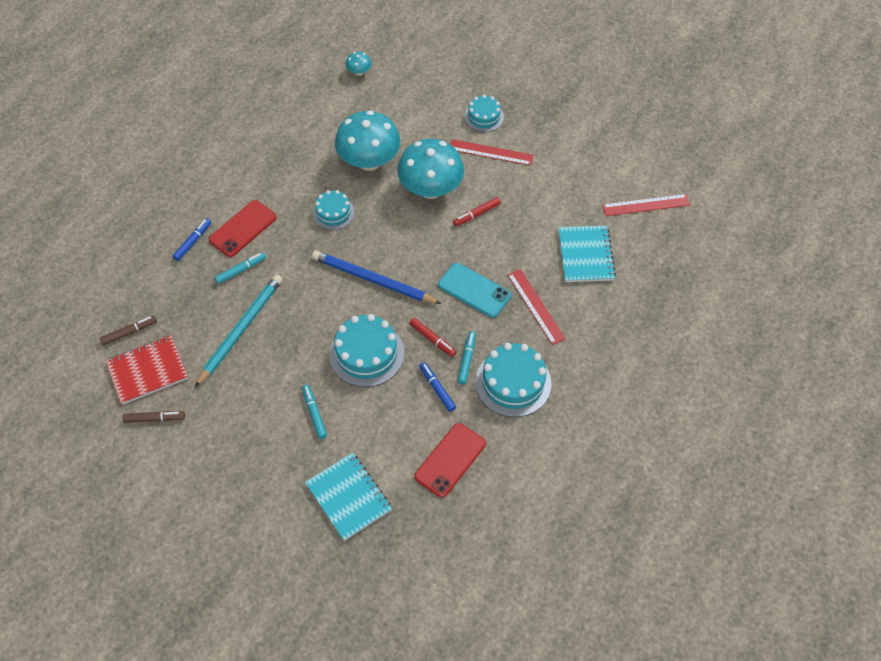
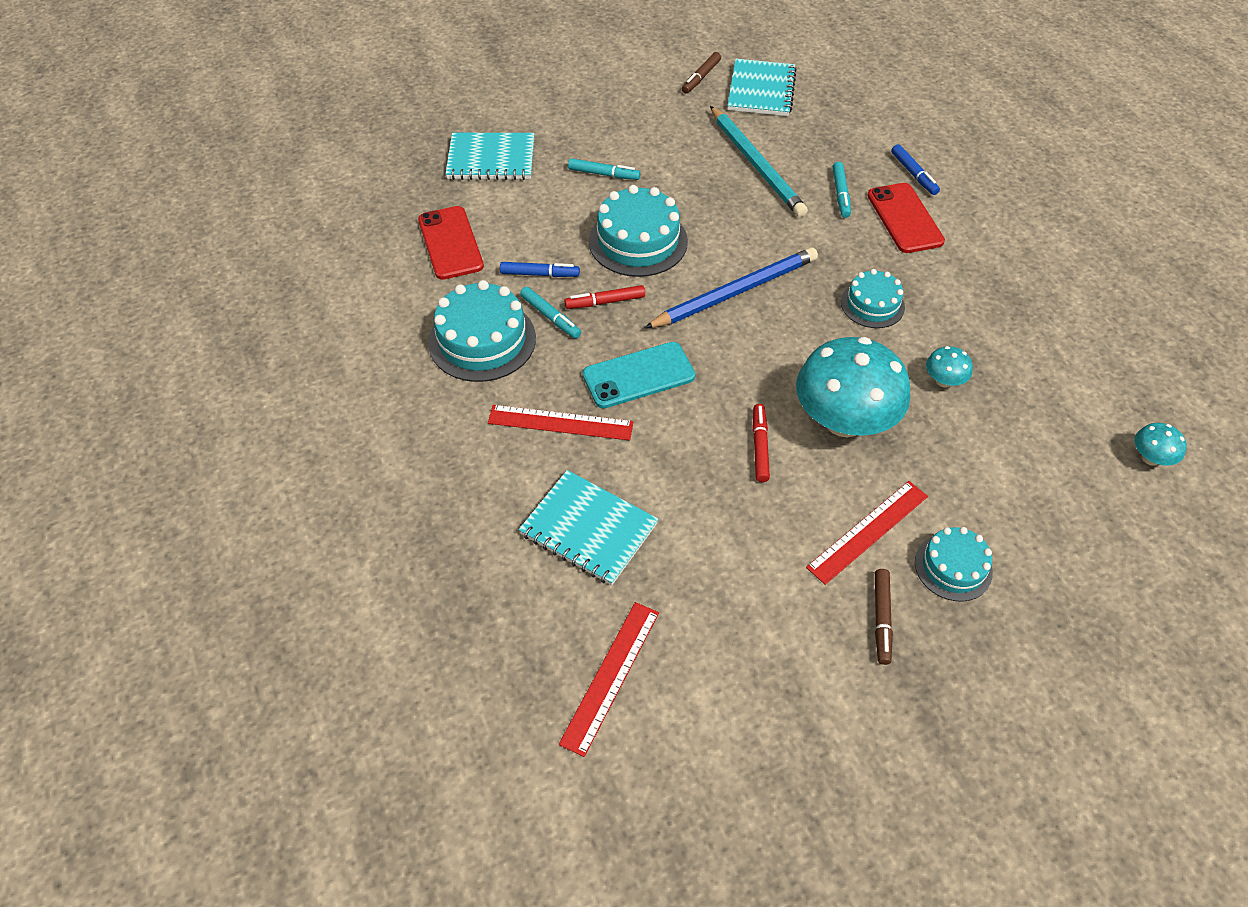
camera: 125 degrees right, 5 degrees down
(129, 332) = (820, 94): brown marker -> brown marker (881, 619)
(147, 371) = (761, 90): red notebook -> turquoise notebook
(369, 161) = (944, 381): turquoise mushroom -> turquoise mushroom, size x0.43

